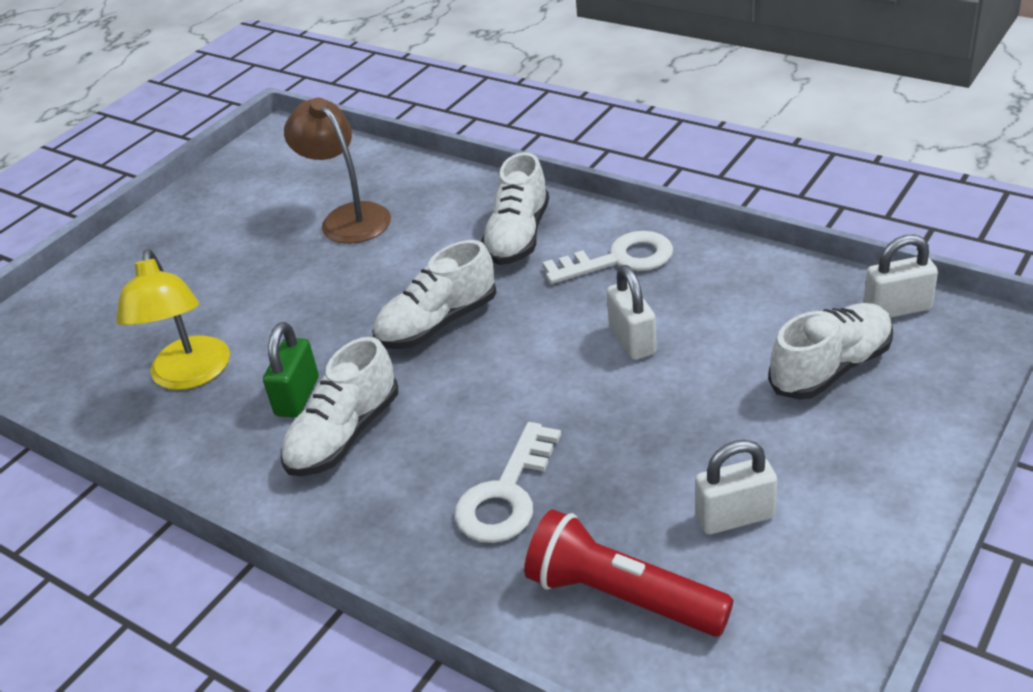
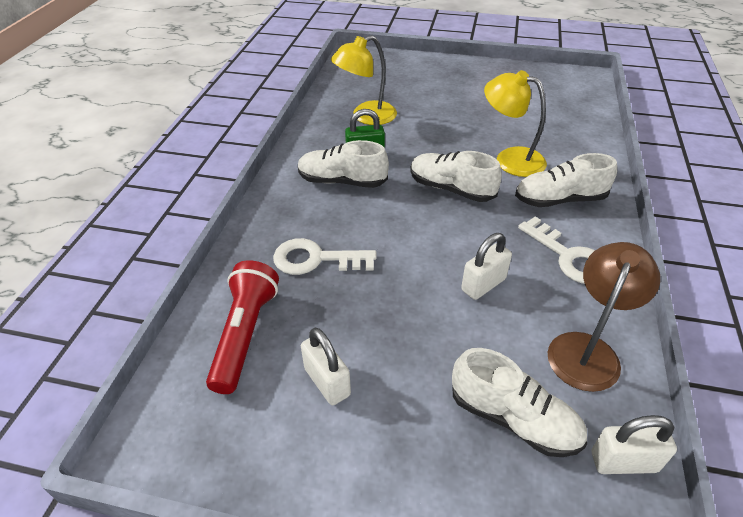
camera: 65 degrees right, 5 degrees up
(348, 217) = (528, 125): brown lamp -> brown lamp (587, 349)
(410, 253) = (510, 159): none -> yellow lamp
(897, 308) = (623, 461): white padlock -> white padlock turned 60 degrees counterclockwise

